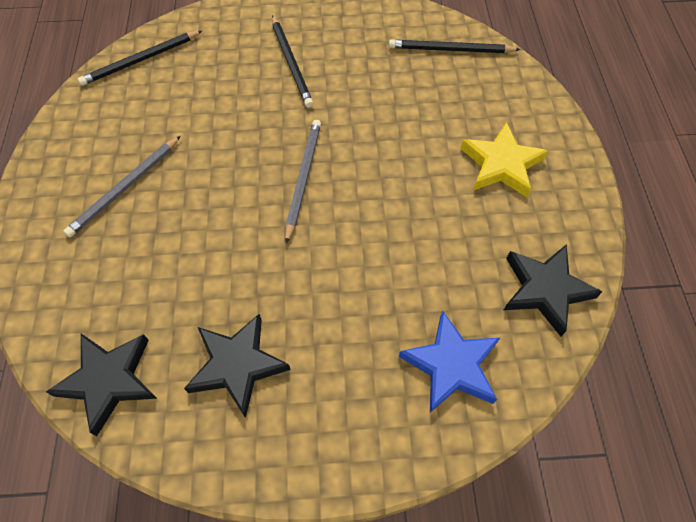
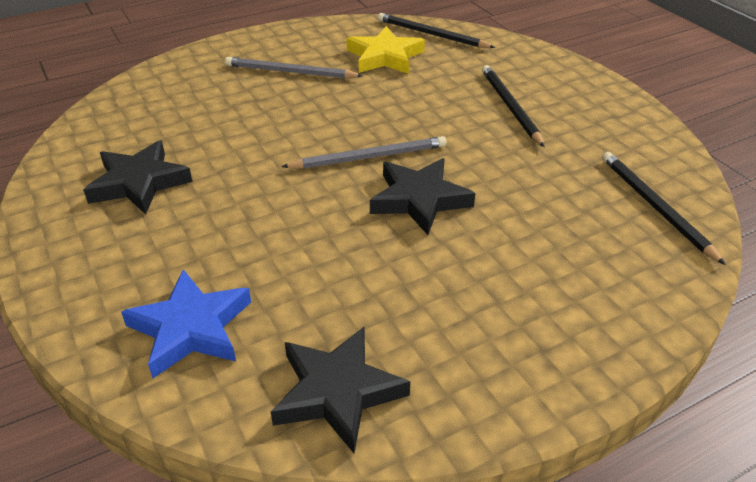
camera: 65 degrees right, 20 degrees down
(109, 381) = (103, 125): black star -> black star (419, 199)
(291, 63) = (510, 106): black pencil -> black pencil turned 120 degrees clockwise
(501, 164) = (509, 299): yellow star -> yellow star (385, 57)

